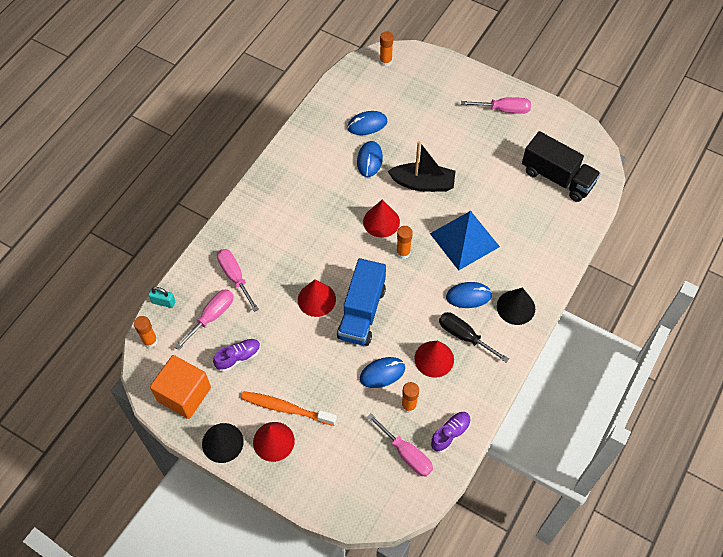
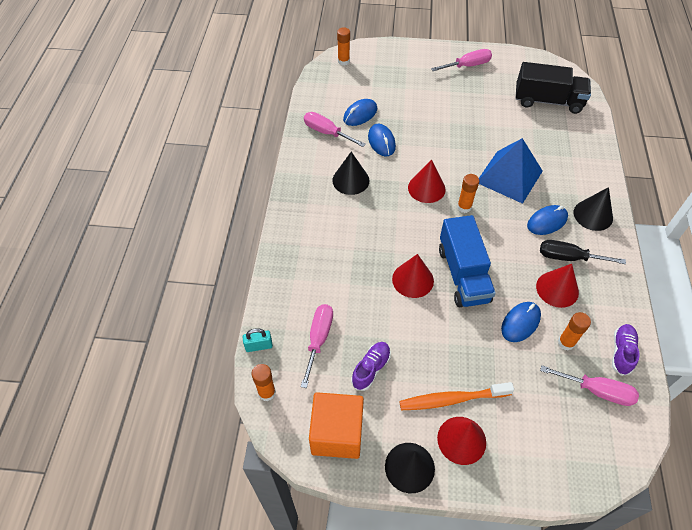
camera: 25 degrees left, 5 degrees down
(235, 277) = (319, 291): pink screwdriver -> pink screwdriver (327, 132)
(319, 187) = (350, 180): none -> black cone
(423, 183) = (441, 144): black boat -> none

